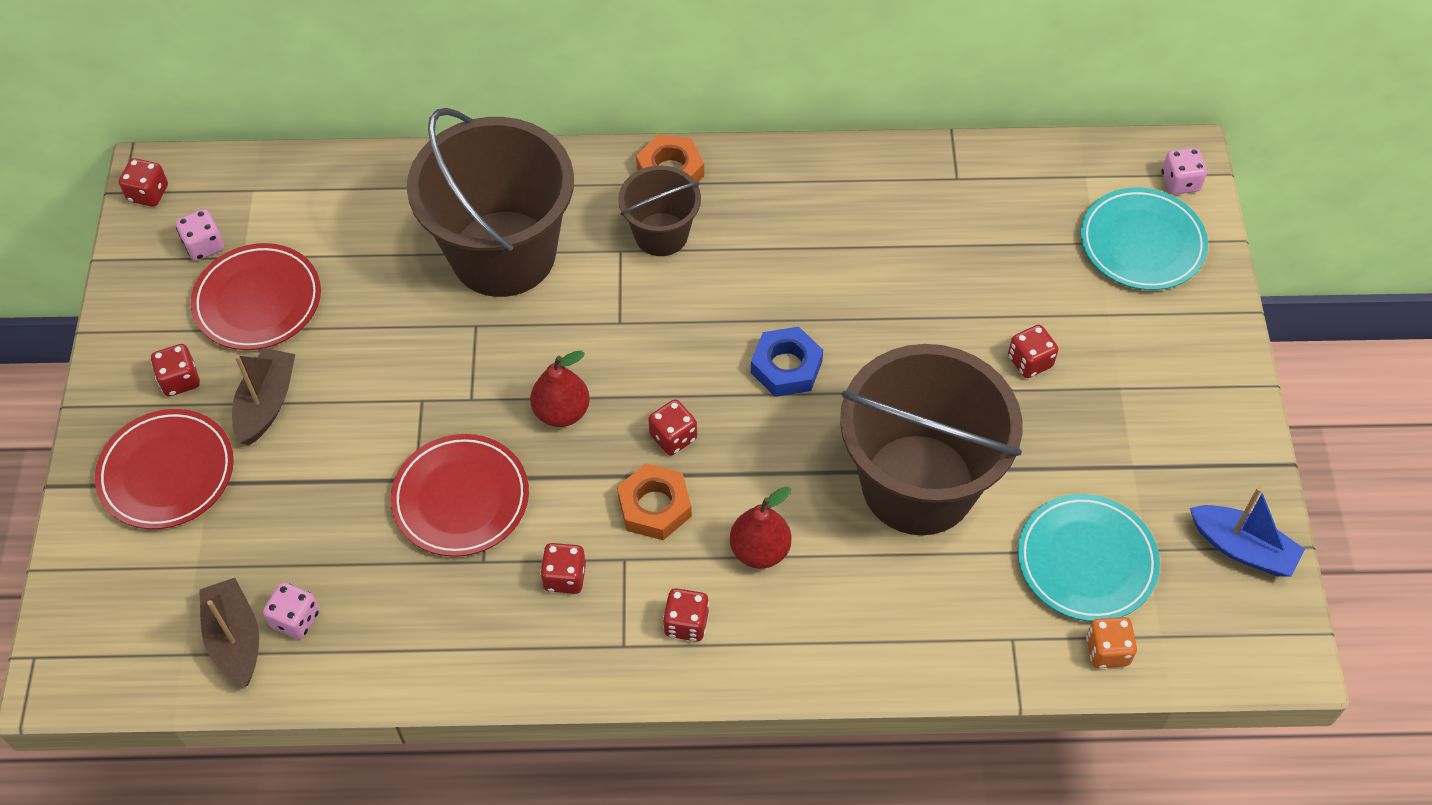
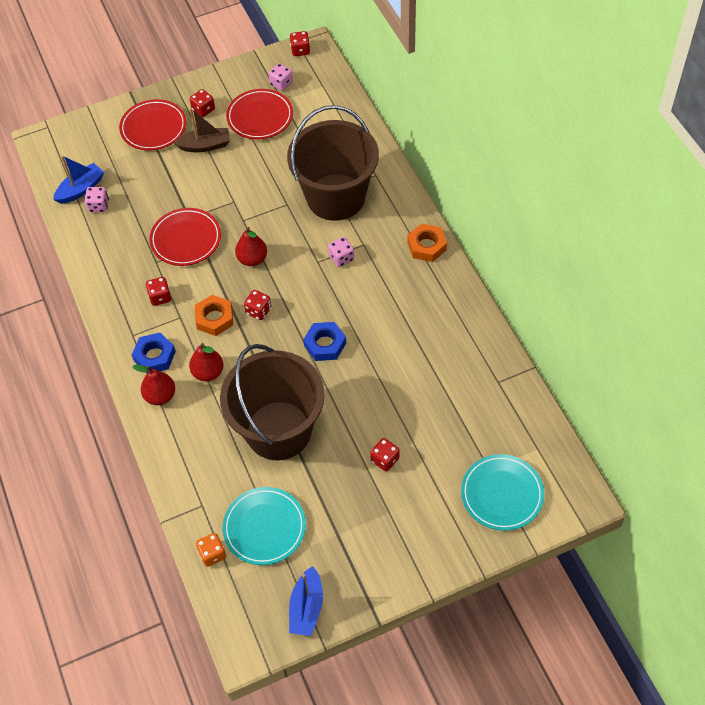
camera: 70 degrees right, 0 degrees up
(235, 639) = (81, 189): brown boat -> blue boat
(661, 234) = (383, 258): brown bucket -> none
(686, 623) = (154, 356): red dice -> blue nut
(772, 638) = (160, 396): none -> red pear
(1180, 182) = (562, 502): pink dice -> pink dice (341, 258)

